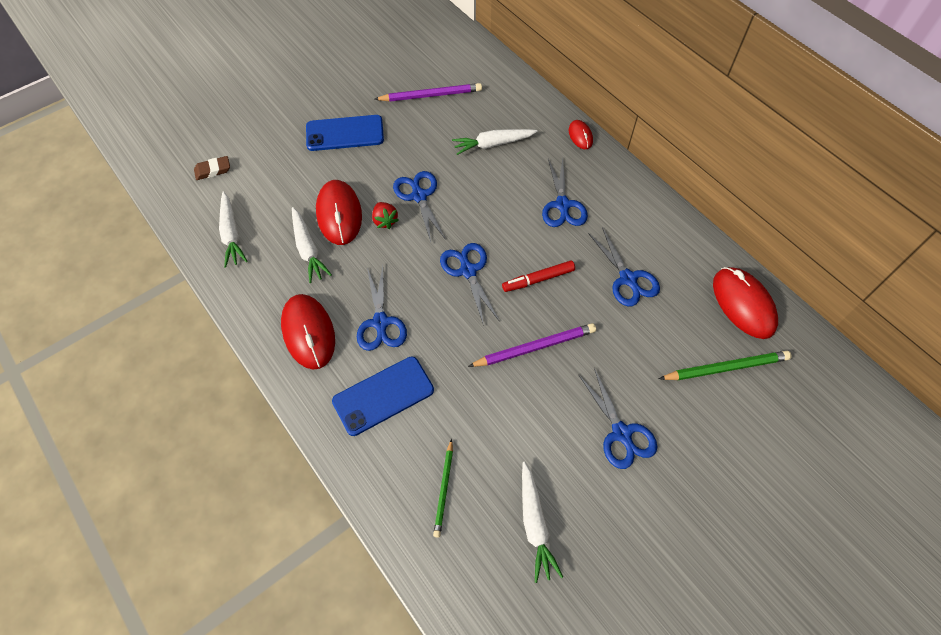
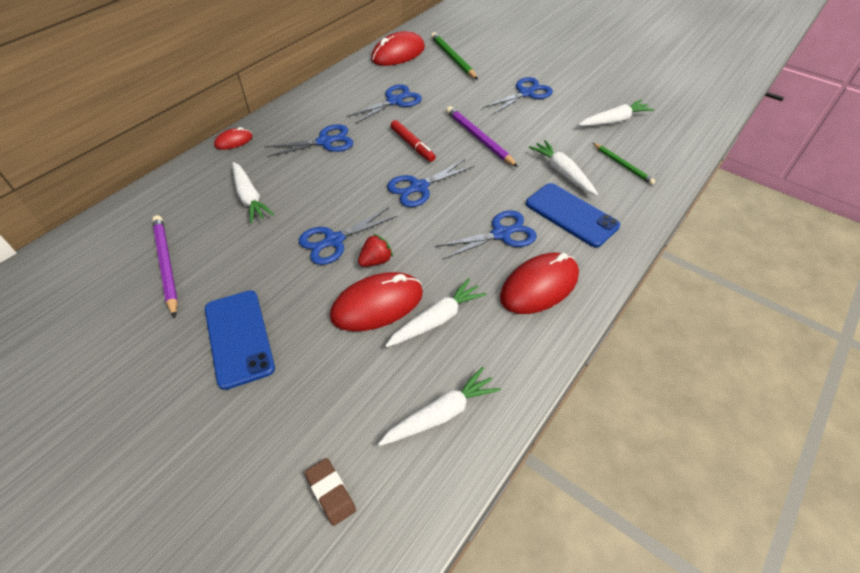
camera: 105 degrees left, 10 degrees down
(444, 489) = (622, 165): green pencil -> green pencil turned 60 degrees clockwise
(450, 414) = (562, 173): none -> white carrot

